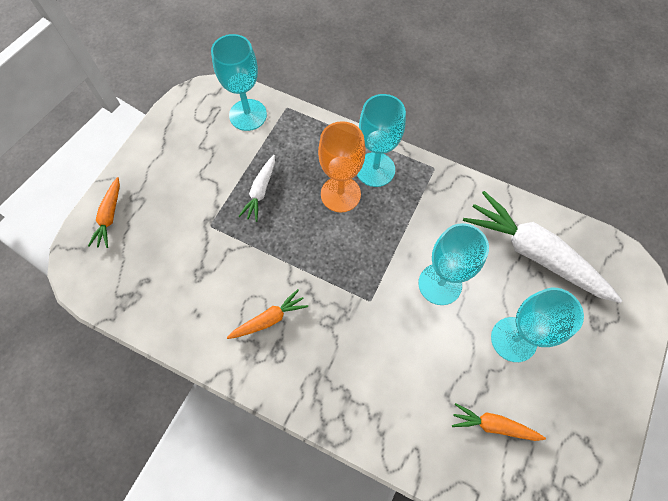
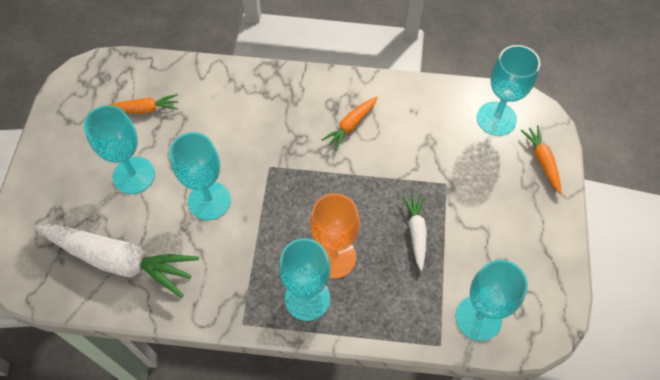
camera: 160 degrees right, 5 degrees down
(120, 274) = (496, 119): none -> turquoise goblet

